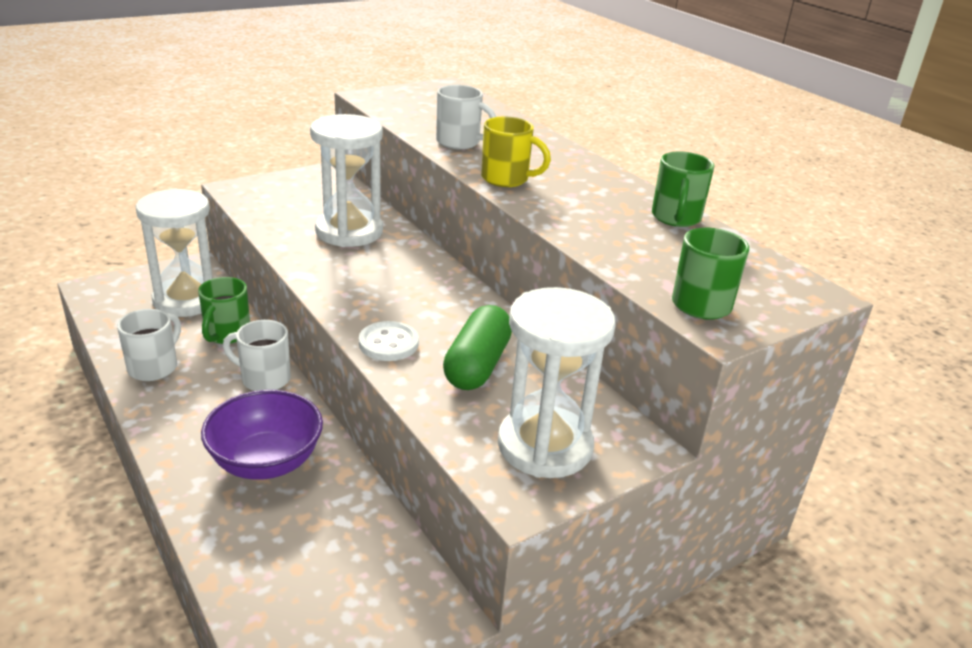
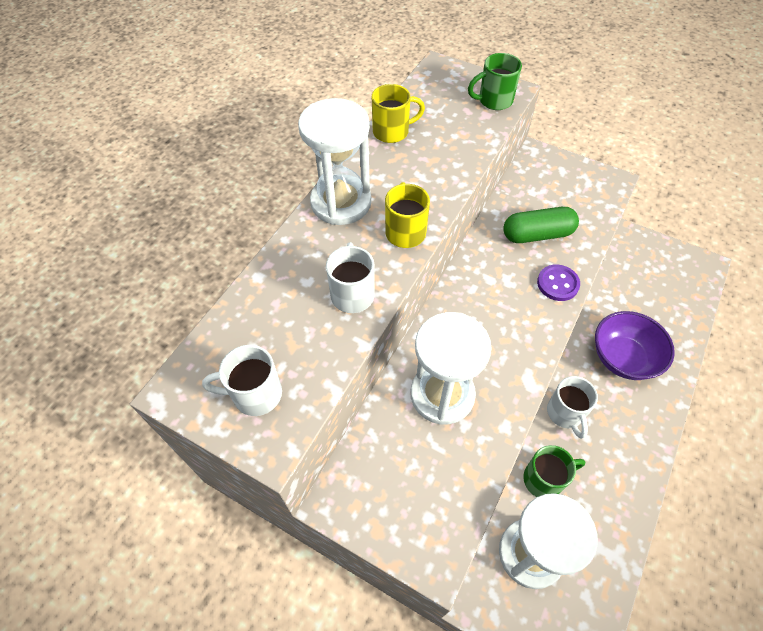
camera: 115 degrees left, 25 degrees up
(154, 367) = (616, 495): white mug -> white mug (255, 394)
(388, 343) = (557, 284): white button -> purple button
(544, 446) = (572, 185): white hourglass -> white hourglass (341, 202)
(676, 218) = (392, 132): green mug -> yellow mug

